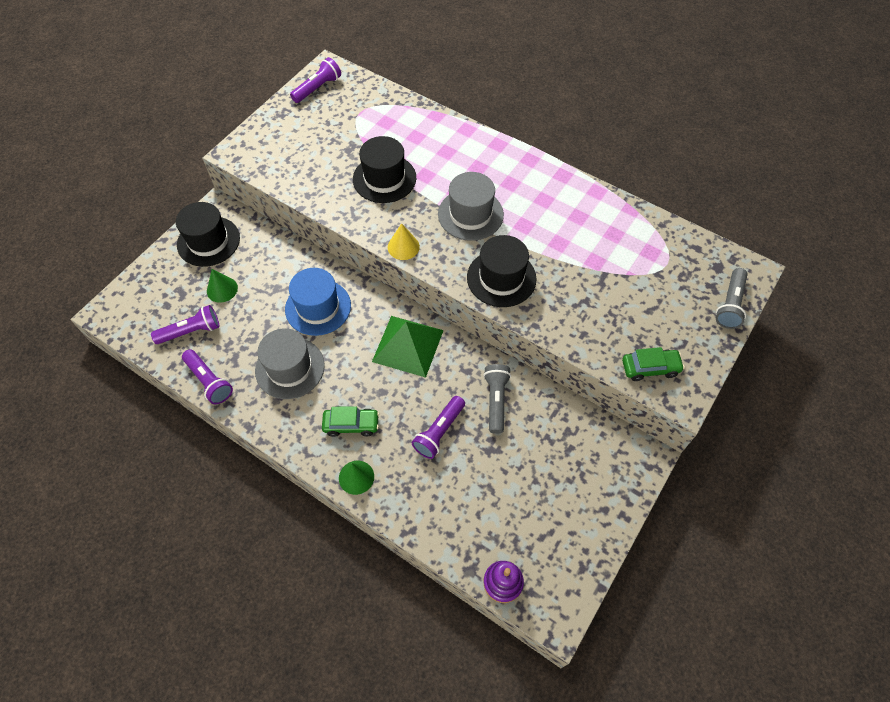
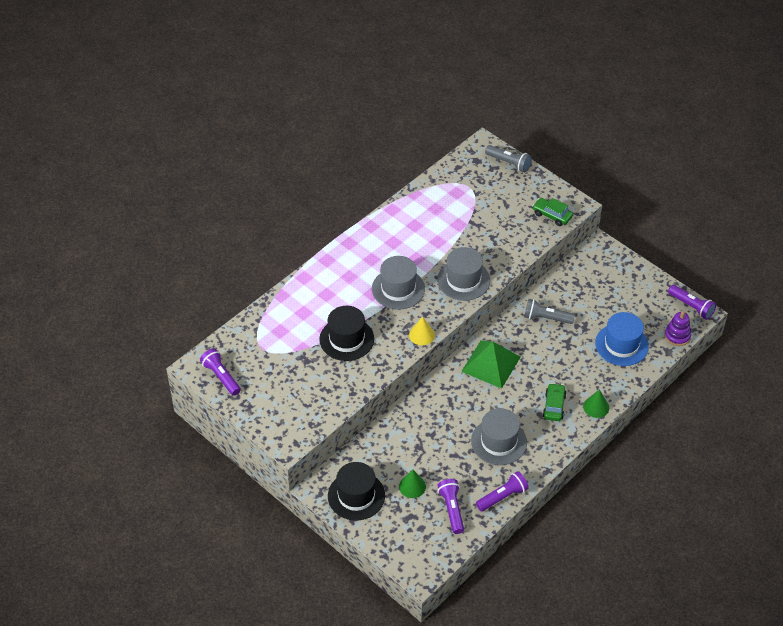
camera: 80 degrees left, 10 degrees down
(318, 307) = (444, 419): blue hat -> blue hat (621, 345)
(439, 432) = (566, 354): purple flashlight -> purple flashlight (691, 306)
(501, 278) = (463, 280): black hat -> grey hat
(650, 368) = (552, 215): green car -> green car turned 60 degrees counterclockwise

